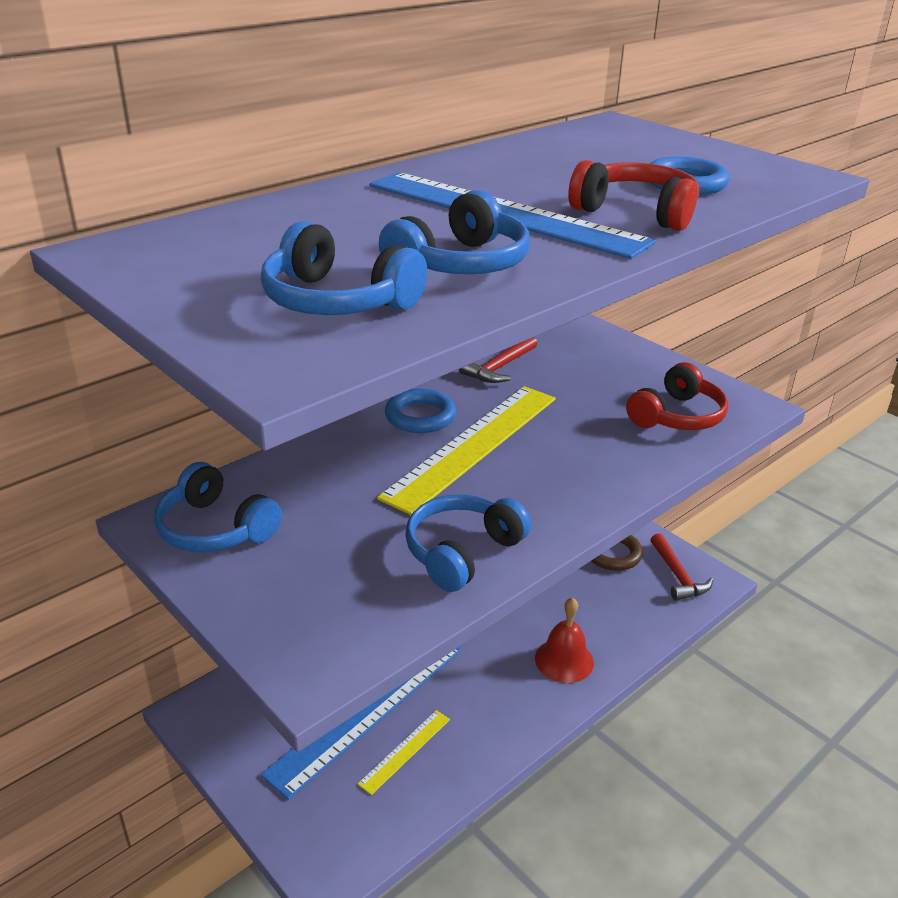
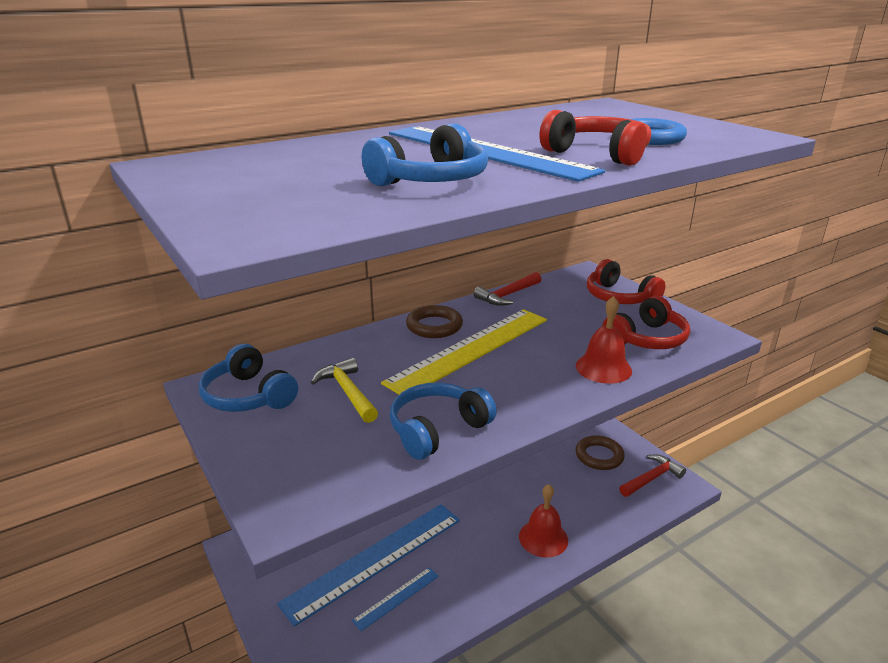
camera: 10 degrees right, 5 degrees down
(337, 301) = (315, 199): blue headphones -> none
(339, 513) = (348, 392): none -> yellow hammer
(405, 751) = (396, 598): yellow ruler -> blue ruler
(420, 416) = (434, 326): blue ring -> brown ring
(634, 362) = (619, 297): none -> red headphones
(635, 457) = (603, 368): none -> red bell
(677, 575) = (652, 478): red hammer -> red hammer turned 120 degrees counterclockwise

